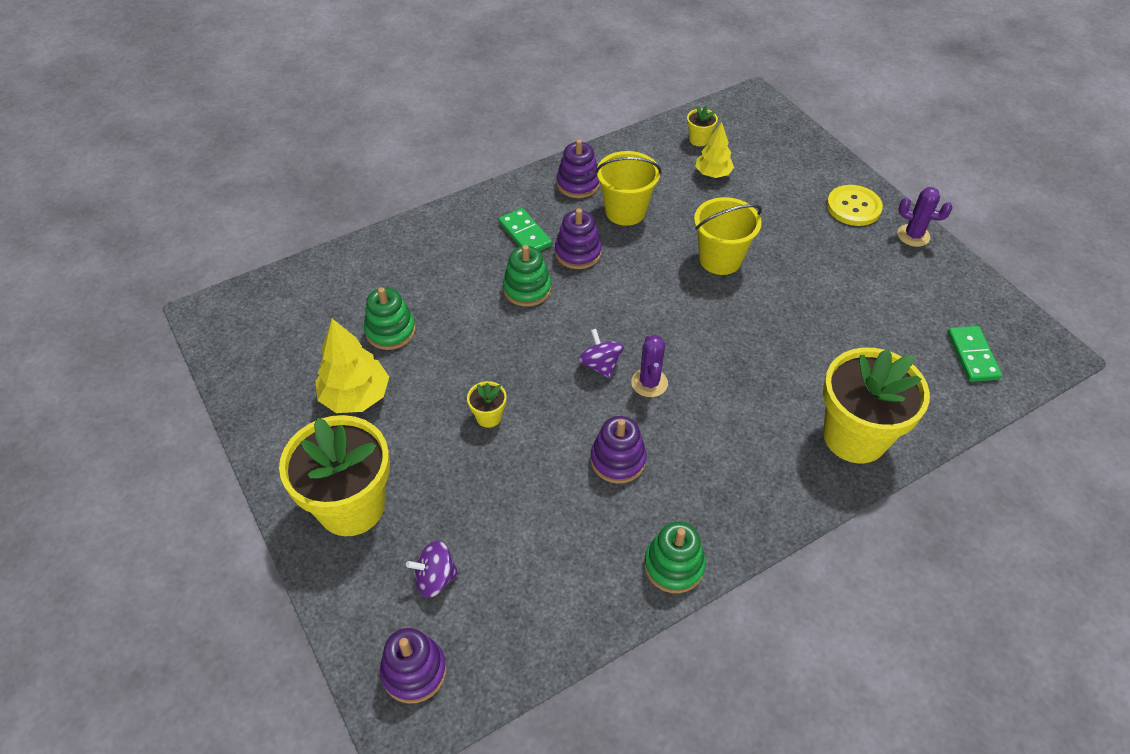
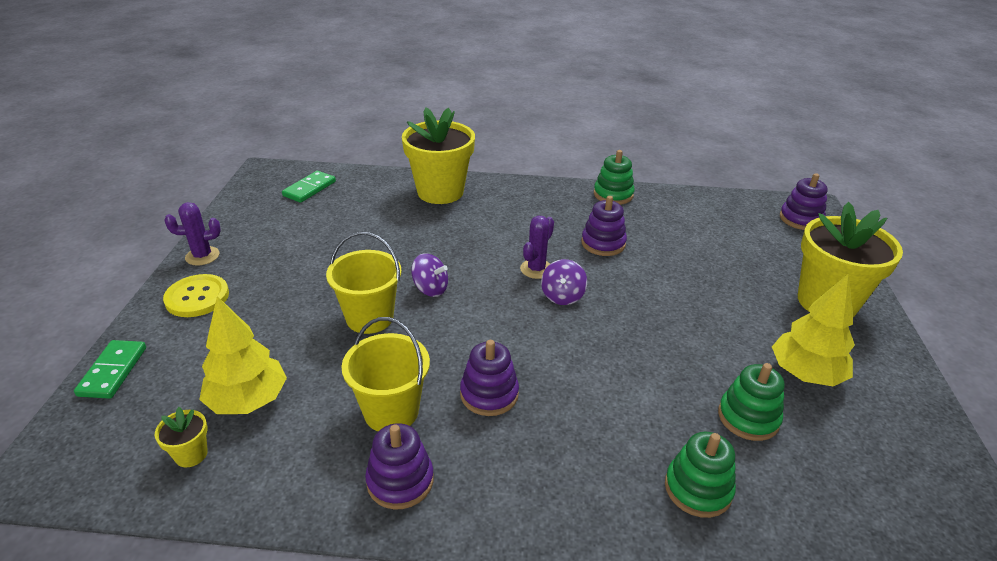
camera: 145 degrees left, 15 degrees down
(435, 578) = (771, 245): purple spinning top -> purple spinning top (430, 289)
(489, 417) = (684, 305): yellow flower pot -> none
(525, 234) = (526, 448): green domino -> green domino (113, 371)
(527, 289) = (574, 386): green stacking toy -> green stacking toy (698, 489)
(713, 174) = (248, 400): yellow tree -> yellow tree, size x1.54
(913, 235) = (202, 256): purple cactus -> purple cactus turned 75 degrees counterclockwise

